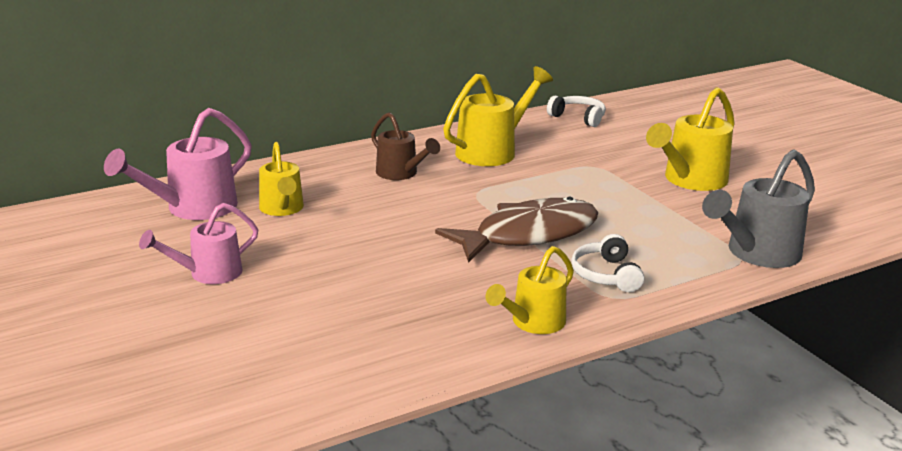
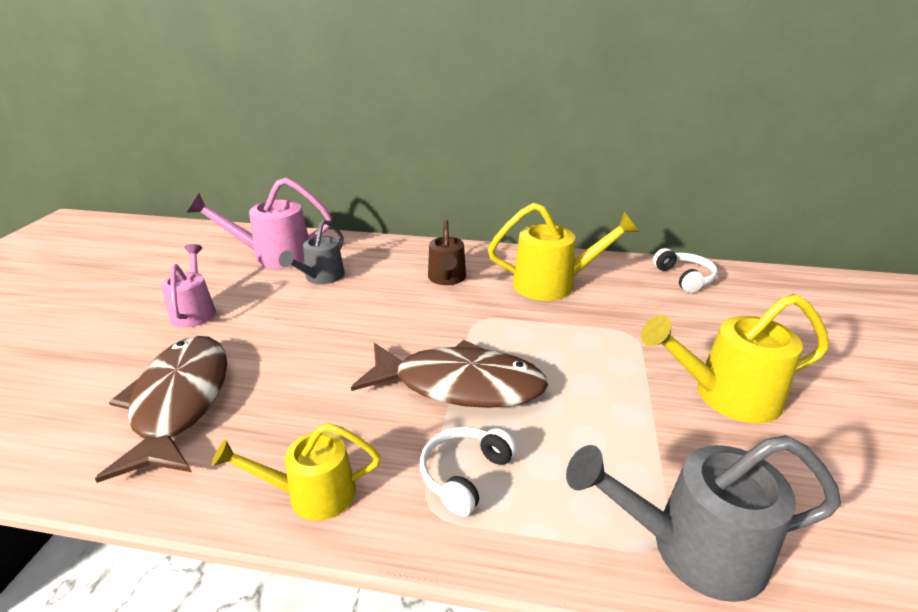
camera: 40 degrees right, 5 degrees up
(208, 273) = (195, 311): pink watering can -> pink watering can turned 75 degrees clockwise
(282, 209) = (321, 277): yellow watering can -> grey watering can
(337, 326) = (179, 402): none -> brown fish

